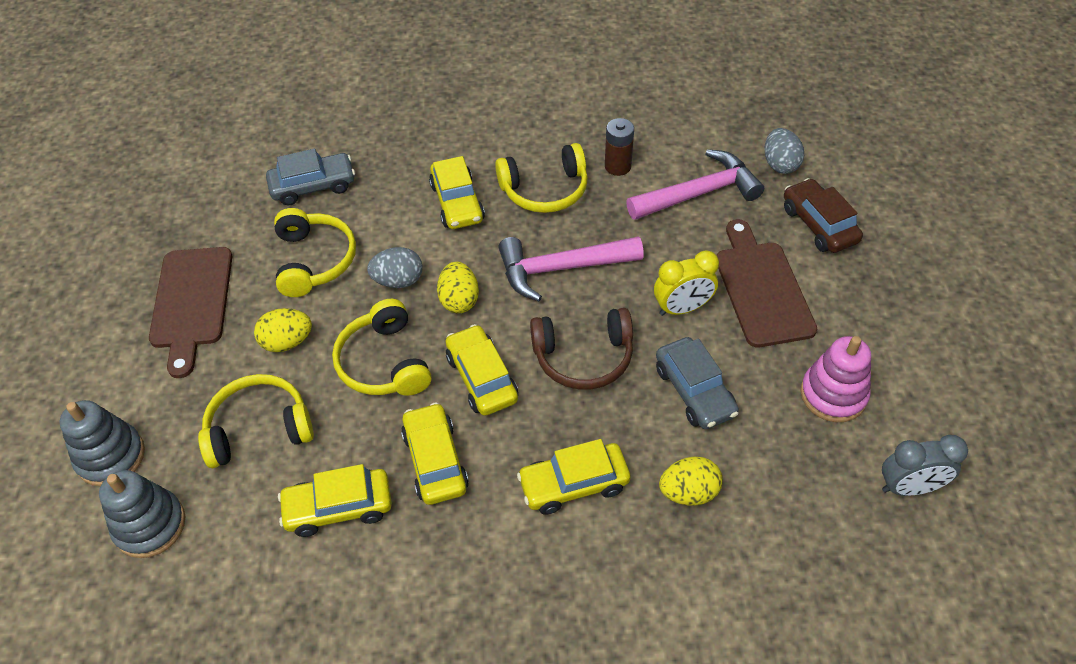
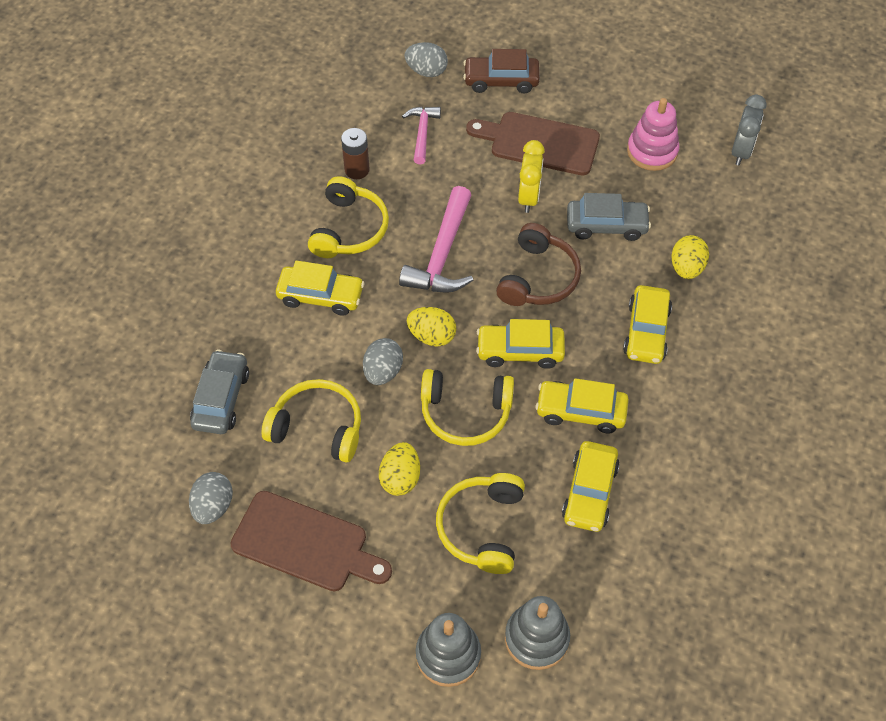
camera: 65 degrees left, 5 degrees up
(205, 227) = (213, 506): none -> grey egg
(699, 193) = (422, 133): pink hammer -> pink hammer, size x0.59

